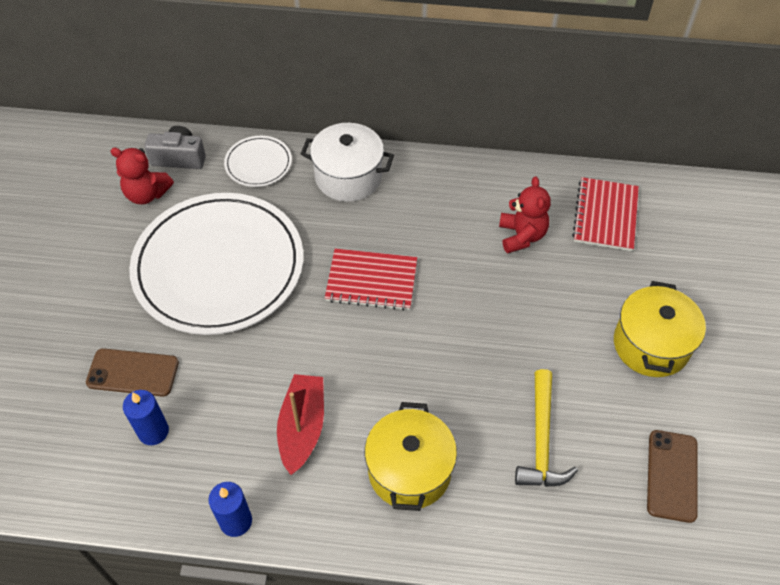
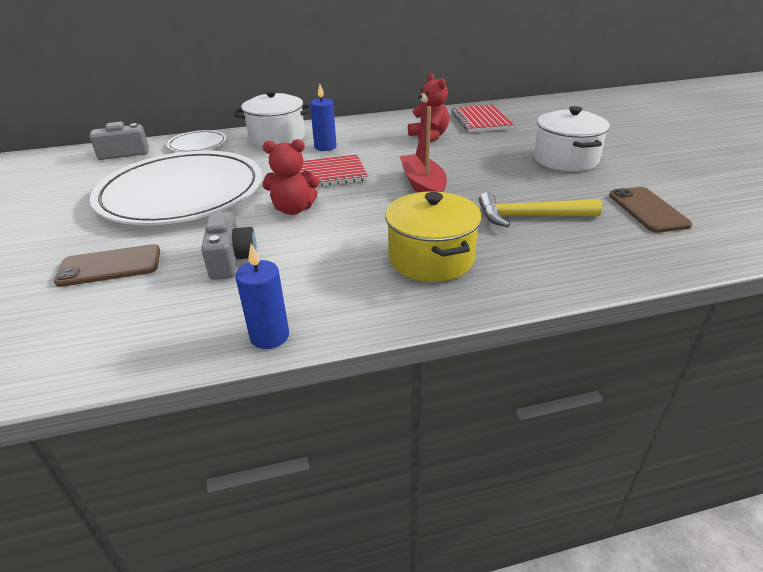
camera: 20 degrees left, 20 degrees down
(147, 194) = (98, 173): red teddy bear -> red teddy bear (293, 209)
(153, 431) = (145, 298): blue candle -> blue candle (325, 147)
(235, 403) = (231, 260): none -> grey camera
(302, 428) = (309, 259): red boat -> red boat (423, 186)
(541, 440) = (530, 216): yellow hammer -> yellow hammer turned 105 degrees clockwise
(651, 345) = (565, 159): yellow pot -> white pot

